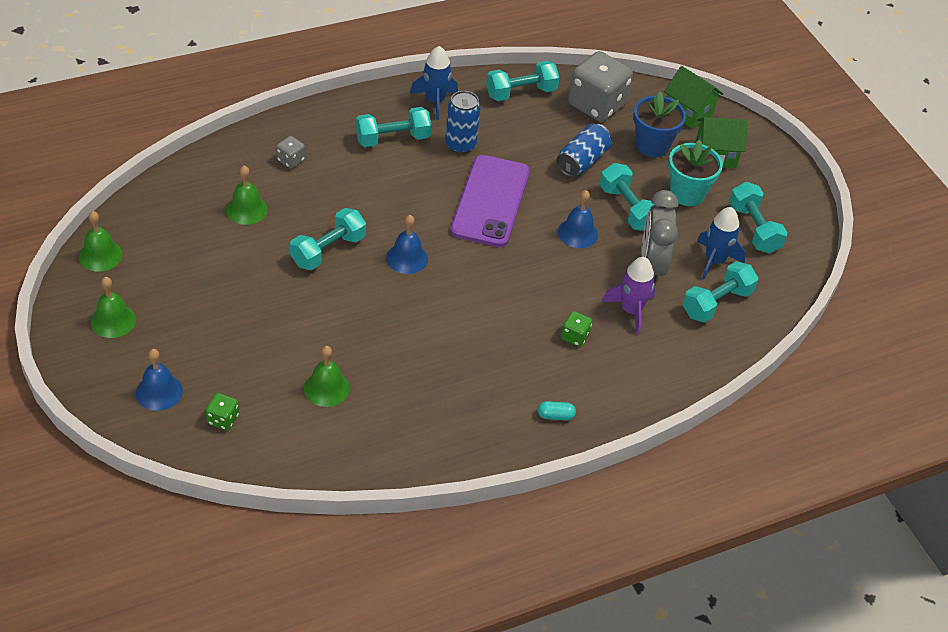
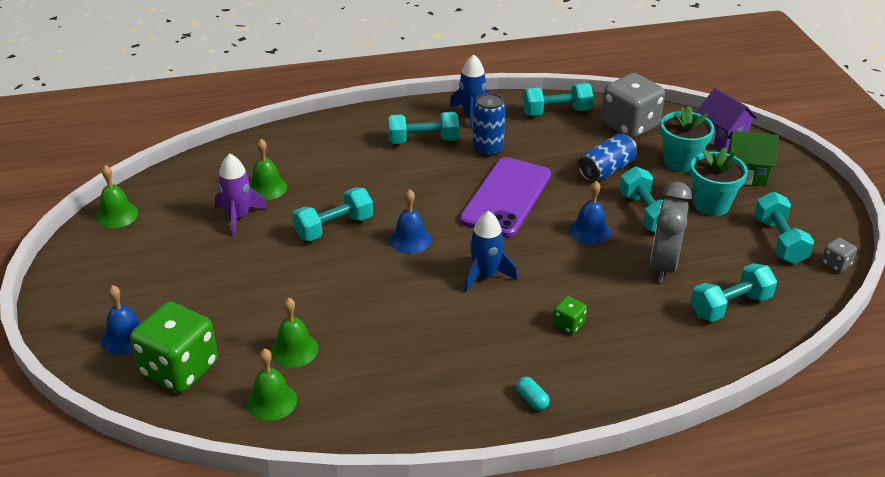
camera: 15 degrees right, 10 degrees down
(113, 320) = (106, 270): green bell -> green bell (271, 401)
(223, 419) = (179, 369): green dice -> green dice, size x2.26
(291, 160) = (321, 151): grey dice -> grey dice (836, 264)
(555, 416) = (532, 400): turquoise capsule -> turquoise capsule turned 45 degrees clockwise
(631, 310) = (634, 305): purple rocket -> purple rocket (238, 217)
(652, 145) = (680, 162): blue flower pot -> turquoise flower pot
(688, 112) = (722, 137): green house -> purple house
(715, 260) = (733, 266): blue rocket -> blue rocket (485, 275)

